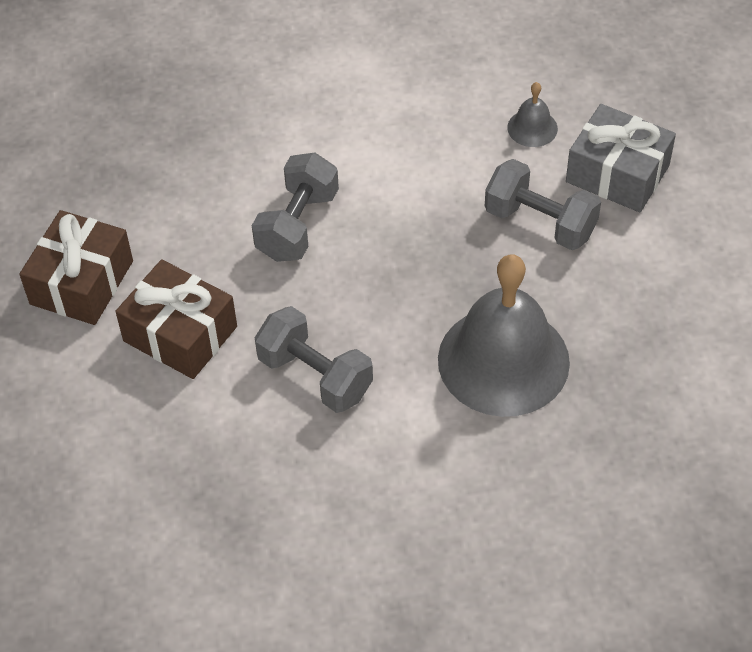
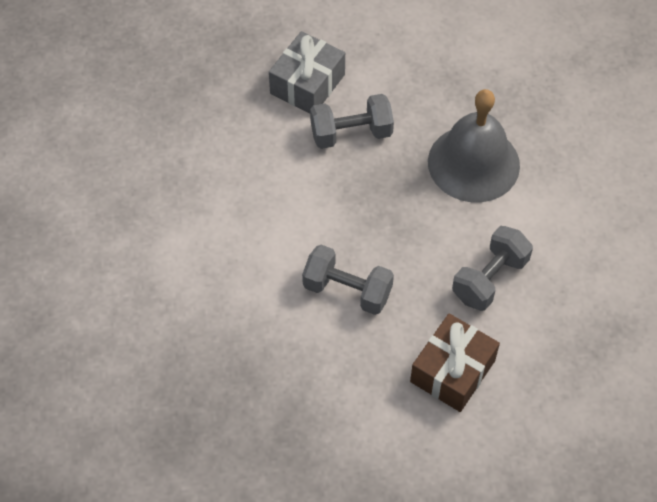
camera: 90 degrees left, 5 degrees up
(81, 282) = (401, 447): brown gift -> none
(532, 128) = (258, 132): grey bell -> none
(540, 222) = (351, 133): grey dumbbell -> grey dumbbell turned 45 degrees clockwise

